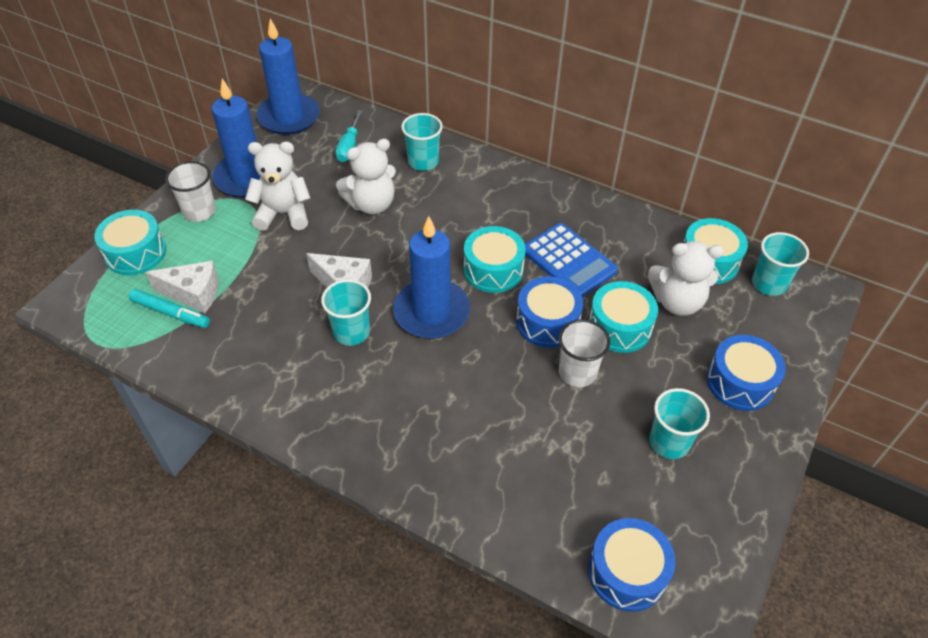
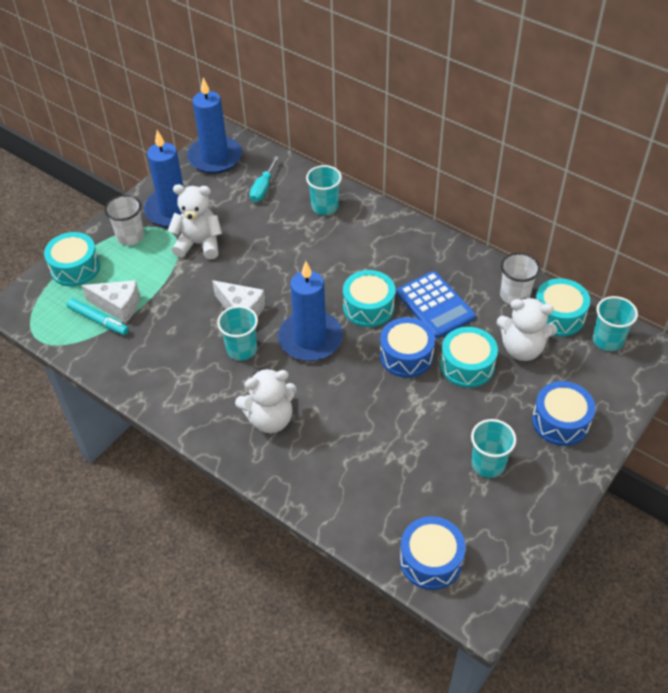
camera: 10 degrees right, 0 degrees up
(371, 204) = (274, 241): white teddy bear -> white teddy bear (270, 419)
(577, 372) = (423, 400): white cup -> white cup (514, 296)

